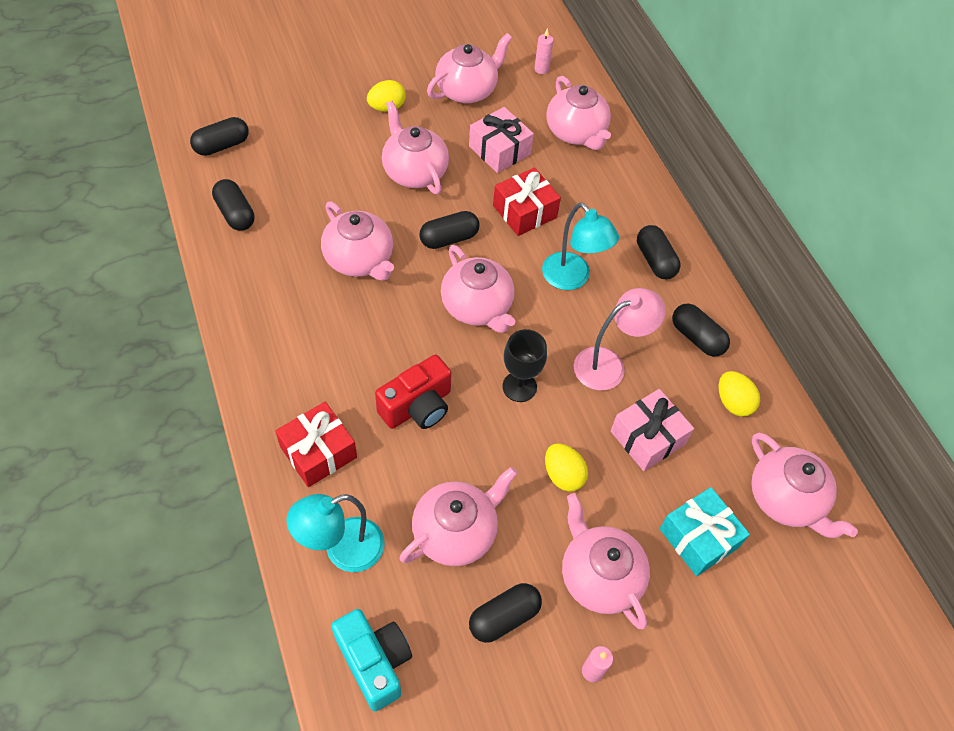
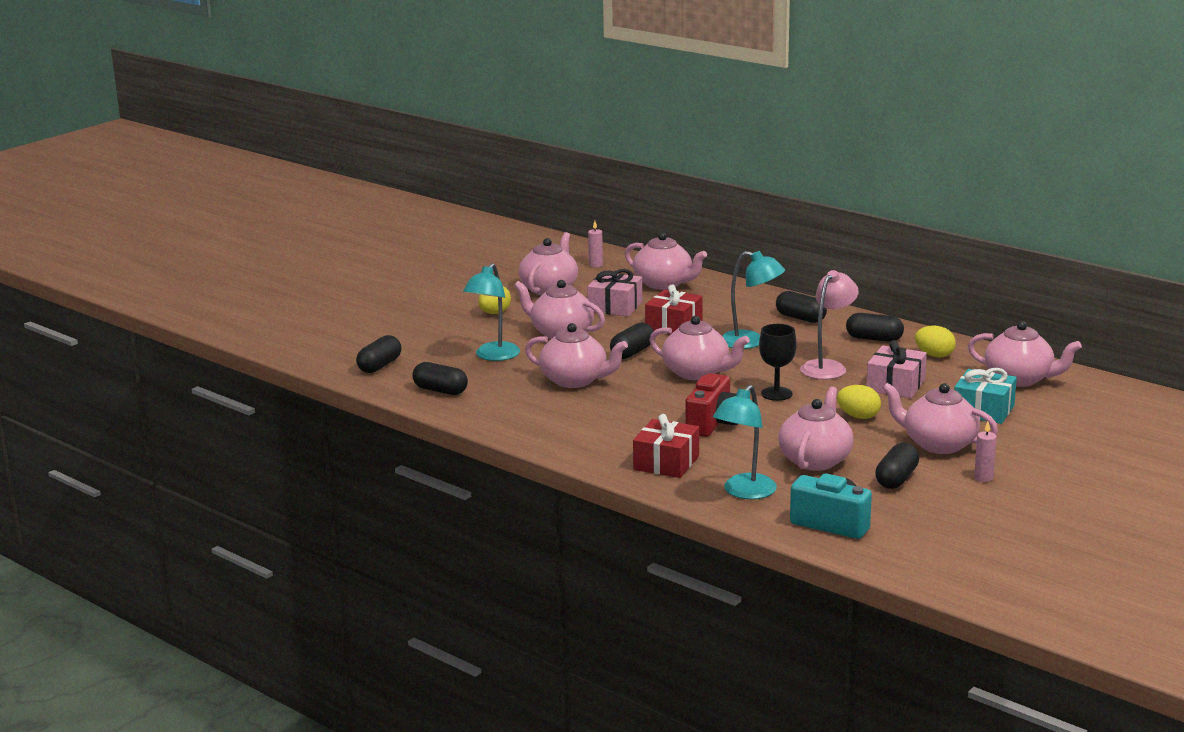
camera: 25 degrees left, 35 degrees down
(326, 180) = (493, 356): none -> turquoise lamp

